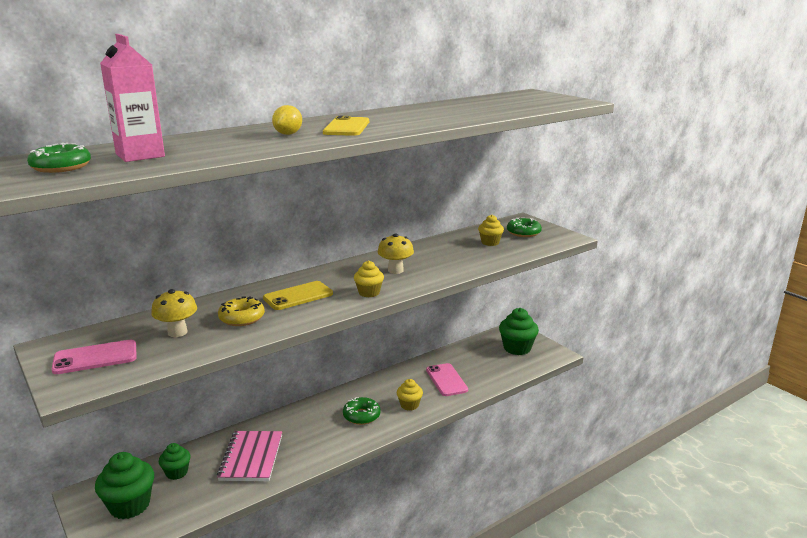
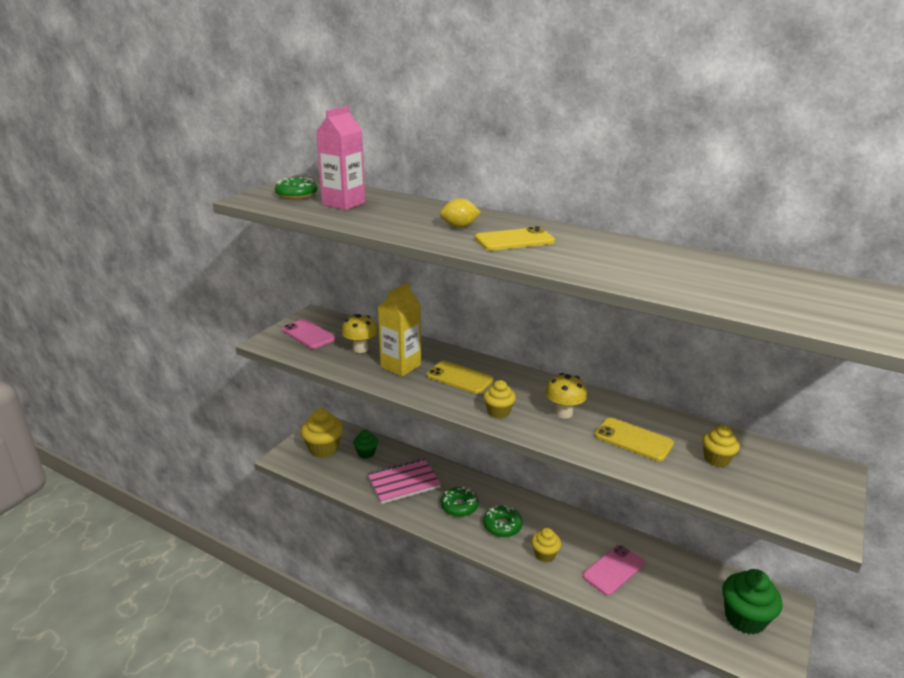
camera: 65 degrees right, 5 degrees up
(130, 505) = (323, 449): green cupcake -> yellow cupcake
(242, 318) = (400, 366): yellow donut -> yellow carton
(449, 258) = (633, 440): none -> yellow phone
(523, 232) = (787, 480): green donut -> green donut (459, 506)

